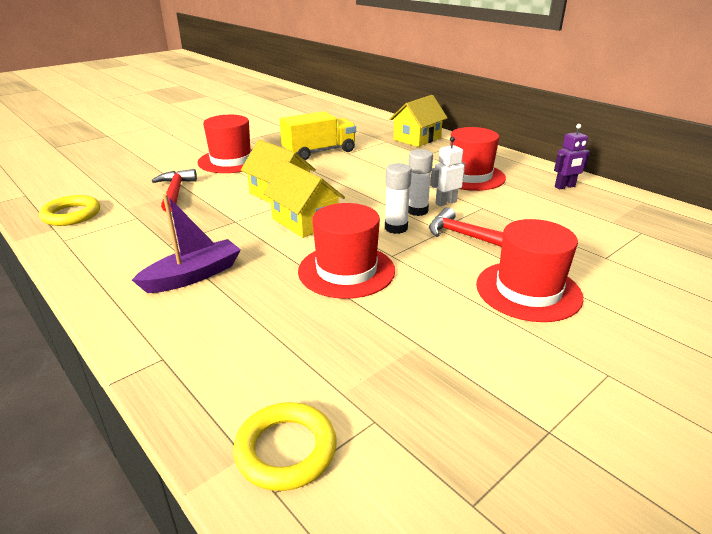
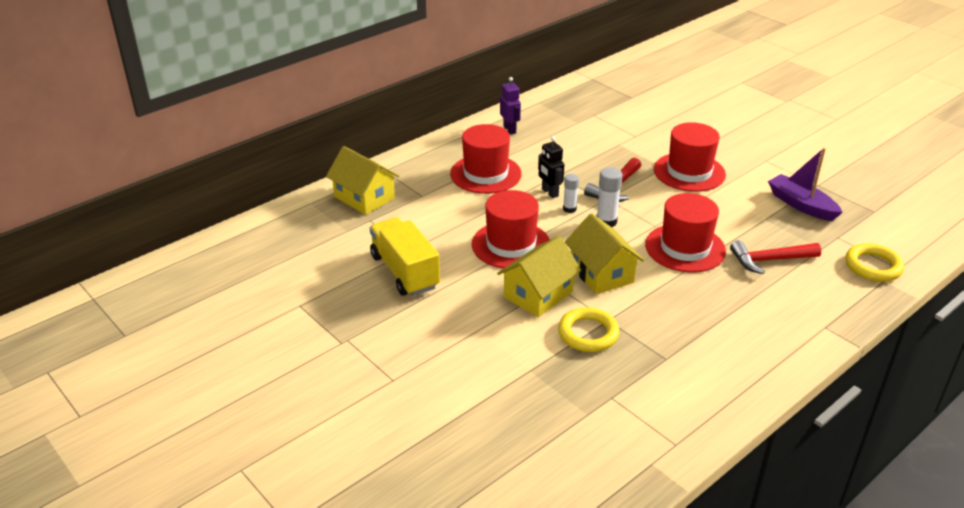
camera: 90 degrees left, 5 degrees up
(71, 215) = (613, 459): yellow ring -> yellow ring (588, 333)
(175, 192) = (538, 380): red hammer -> red hammer (769, 260)
(193, 276) = (717, 331): purple boat -> purple boat (801, 205)
(231, 161) = (431, 346): red hat -> red hat (511, 245)
(305, 221) = (601, 273): yellow house -> yellow house turned 75 degrees counterclockwise
(417, 211) = (569, 209): white glue stick -> white glue stick, size x0.66
(445, 202) = (549, 192): white robot -> black robot

